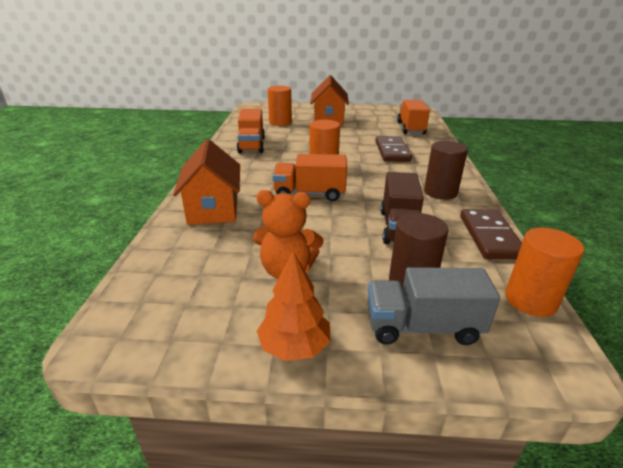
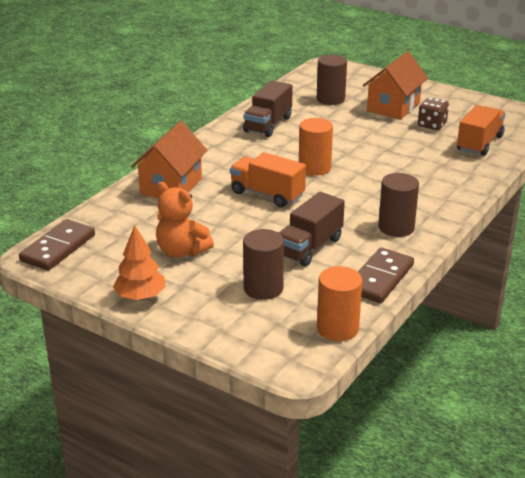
camera: 30 degrees right, 0 degrees up
(251, 145) = (268, 124): orange truck -> brown truck
(280, 122) = (330, 99): orange cylinder -> brown cylinder
(367, 124) = (432, 125): none -> brown dice
(392, 151) = (411, 169): brown domino -> brown domino (58, 248)
(422, 327) = (234, 315): grey truck -> none

